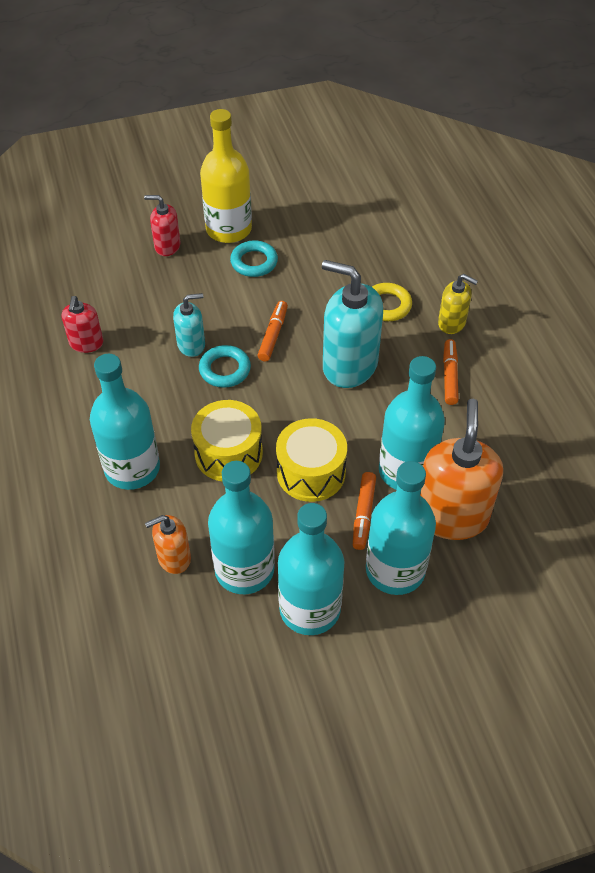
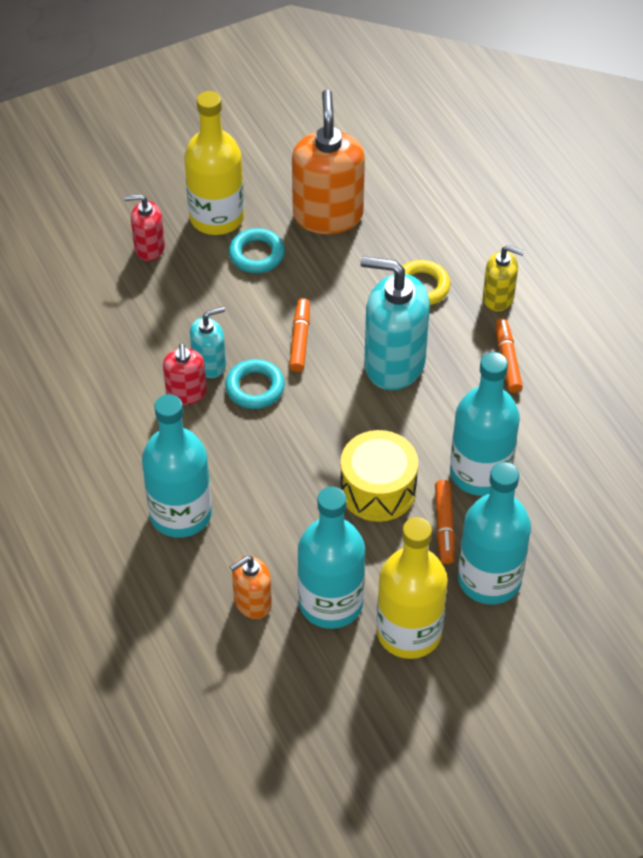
camera: 10 degrees left, 0 degrees up
(86, 343) = (87, 379): red soap dispenser -> red soap dispenser (186, 393)
(228, 453) = (283, 482): yellow drum -> none
(310, 609) = (409, 632): turquoise bottle -> yellow bottle
(451, 516) = (537, 514): orange soap dispenser -> orange soap dispenser (328, 215)

